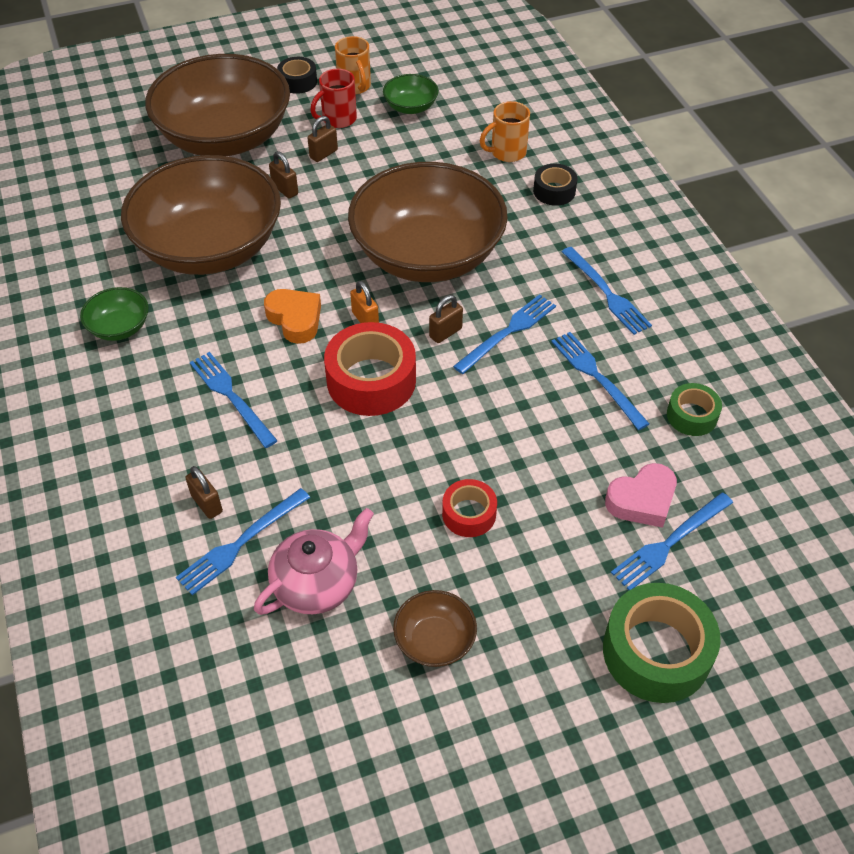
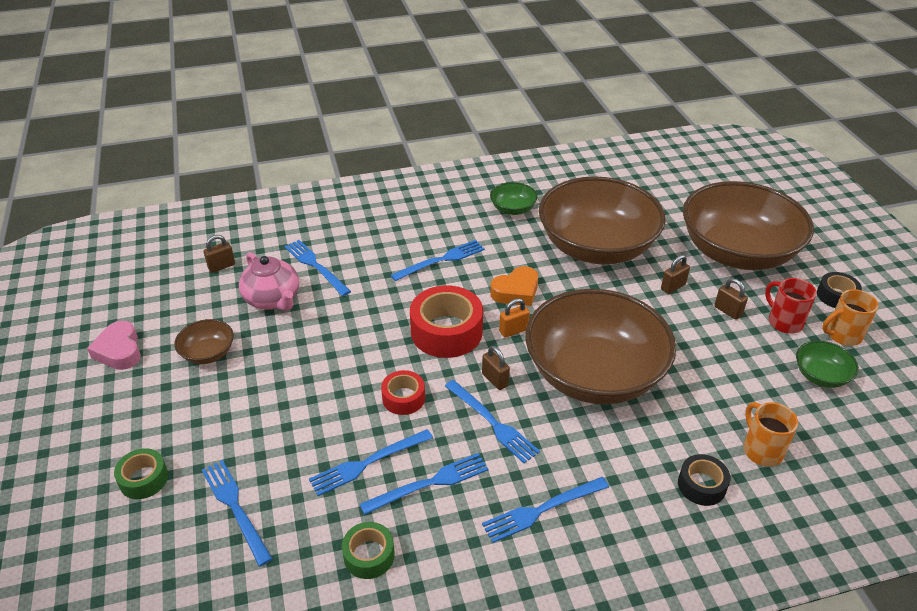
camera: 95 degrees right, 10 degrees down
(207, 504) = (351, 251): brown padlock -> brown padlock (221, 266)
(469, 514) = (304, 379): red tape -> red tape (403, 398)
(582, 431) = (368, 462): none -> blue fork
(642, 500) = (284, 495): pink heart -> pink heart (119, 350)
(656, 652) = (144, 479): green tape -> green tape, size x0.55

